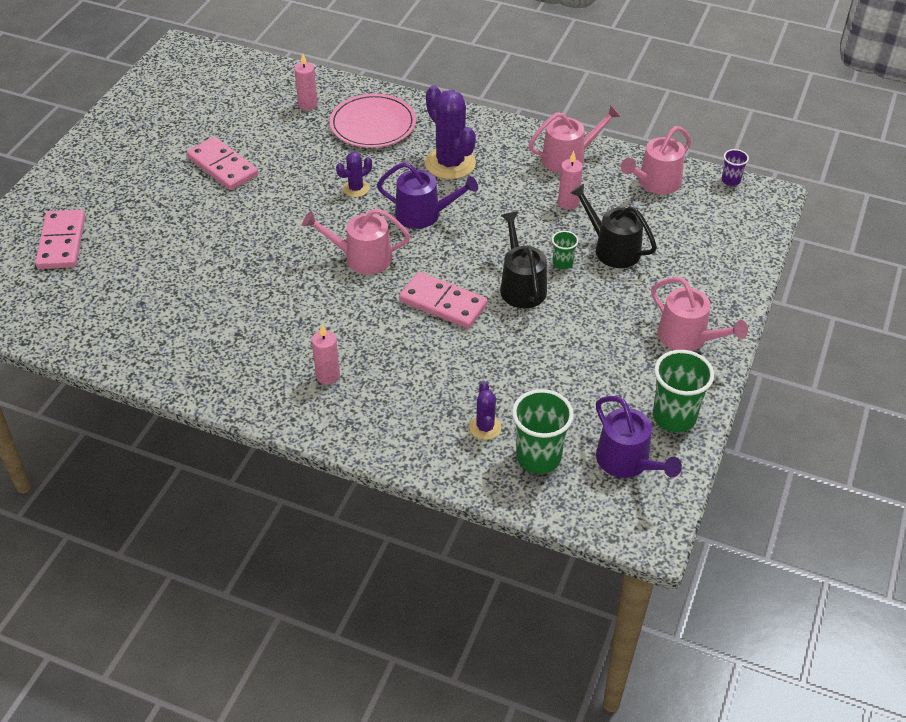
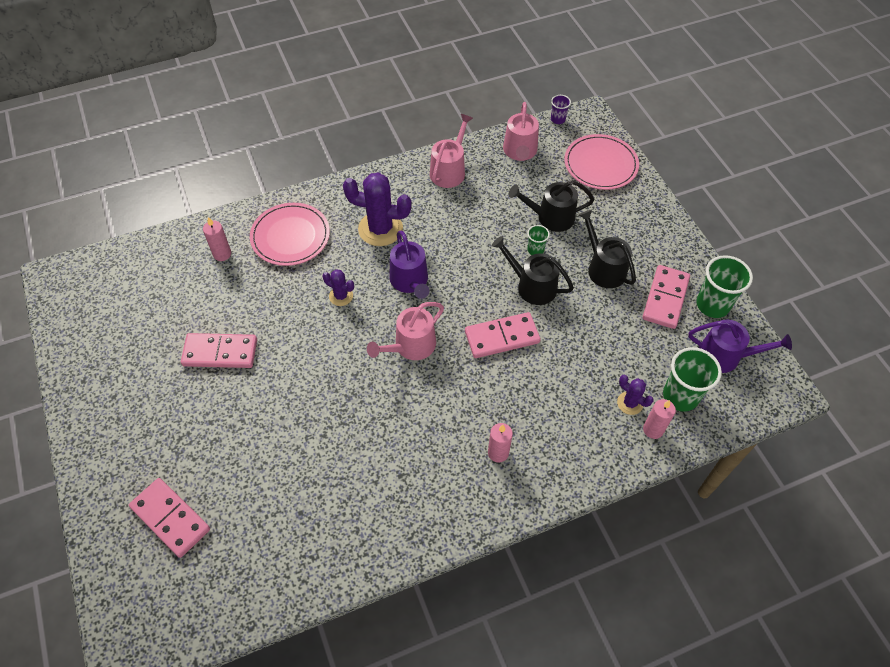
camera: 45 degrees left, 10 degrees up
(356, 188) = (341, 296): purple cactus -> purple cactus turned 75 degrees counterclockwise
(423, 214) = (410, 281): purple watering can -> purple watering can turned 105 degrees clockwise
(568, 203) = (488, 204): pink candle -> pink candle (653, 429)
(607, 318) = (604, 268): none -> black watering can
(633, 379) = (665, 298): none -> pink domino
(687, 337) = (658, 246): pink watering can -> none
(722, 240) = (600, 164): none -> pink plate

